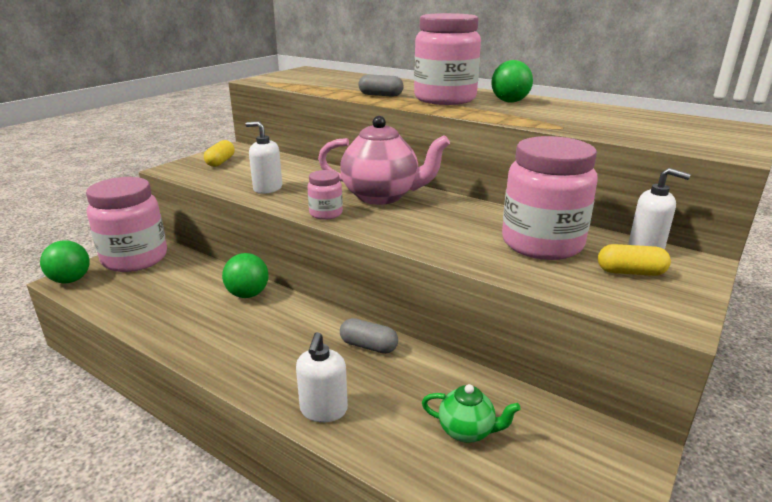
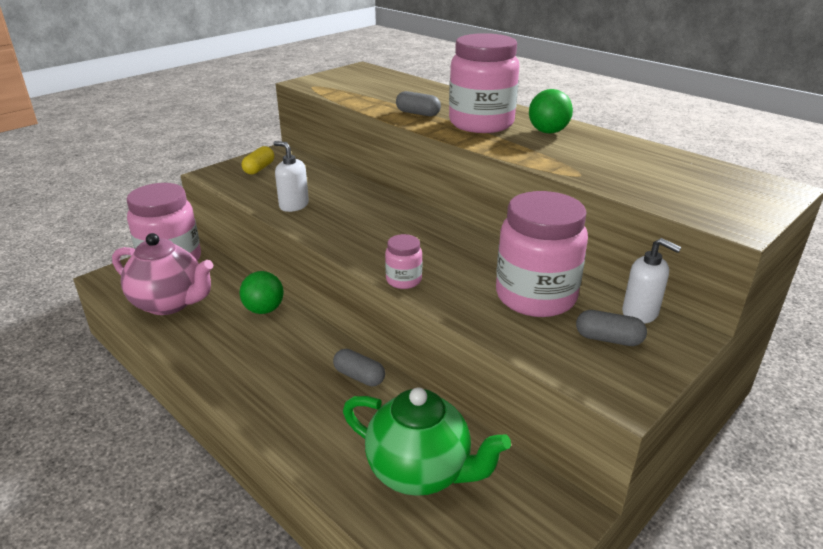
camera: 10 degrees right, 5 degrees up
(70, 280) = (111, 278): green ball -> none
(323, 410) = (299, 434): white soap dispenser -> none
(326, 214) = (339, 241): pink jar -> pink jar (403, 280)
(382, 196) = (400, 224): pink teapot -> pink teapot (170, 303)
(467, 431) = (420, 472): green teapot -> green teapot, size x2.00
(630, 272) = (608, 339): yellow capsule -> grey capsule

